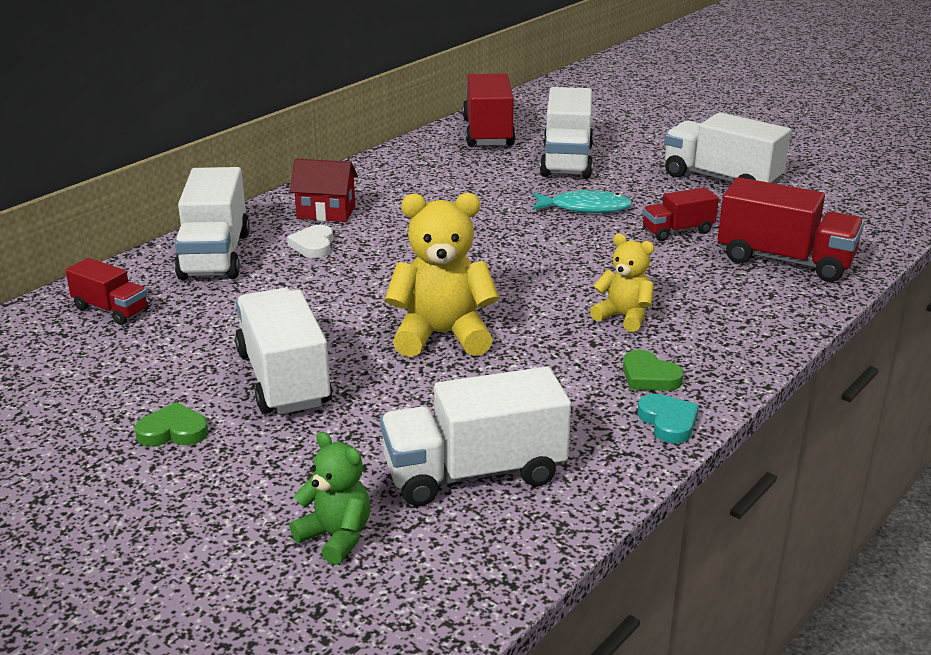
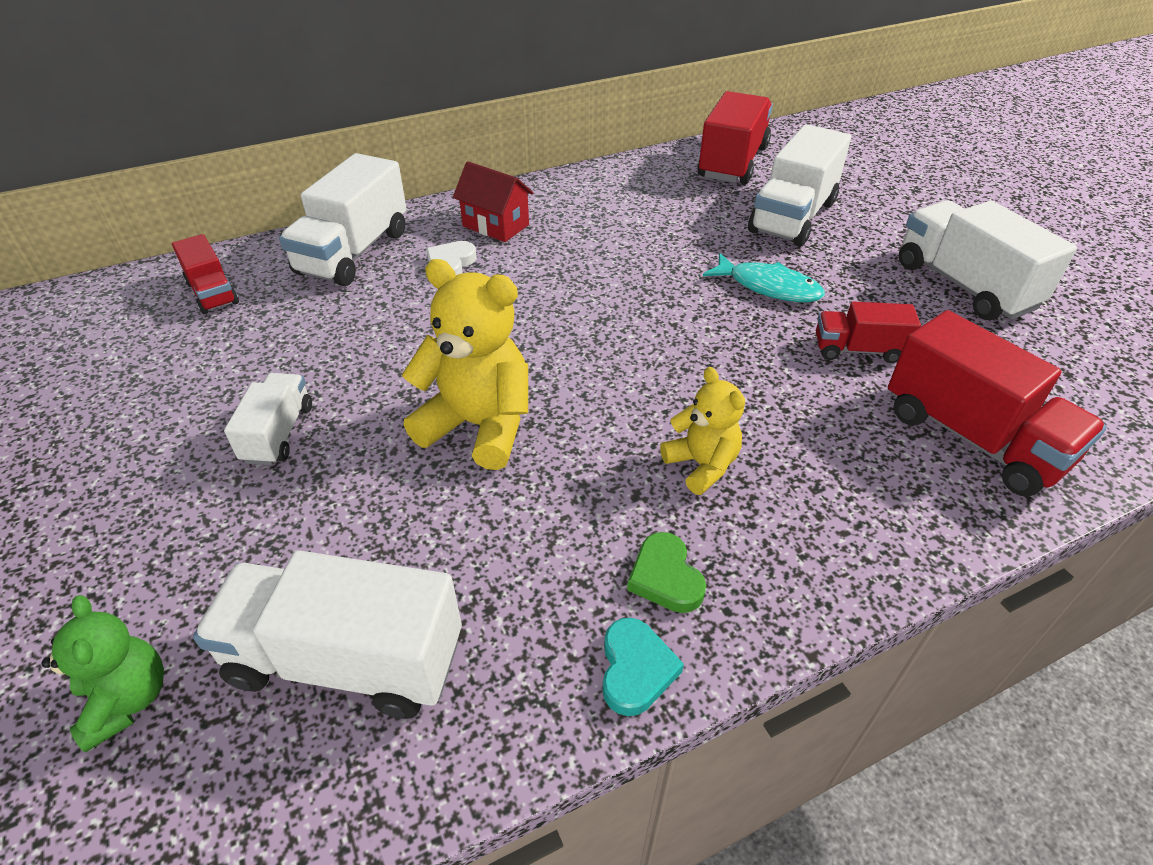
camera: 25 degrees right, 15 degrees up
(173, 431) = (123, 469): green heart -> none
(283, 379) = (278, 433): white truck -> white truck, size x0.56

